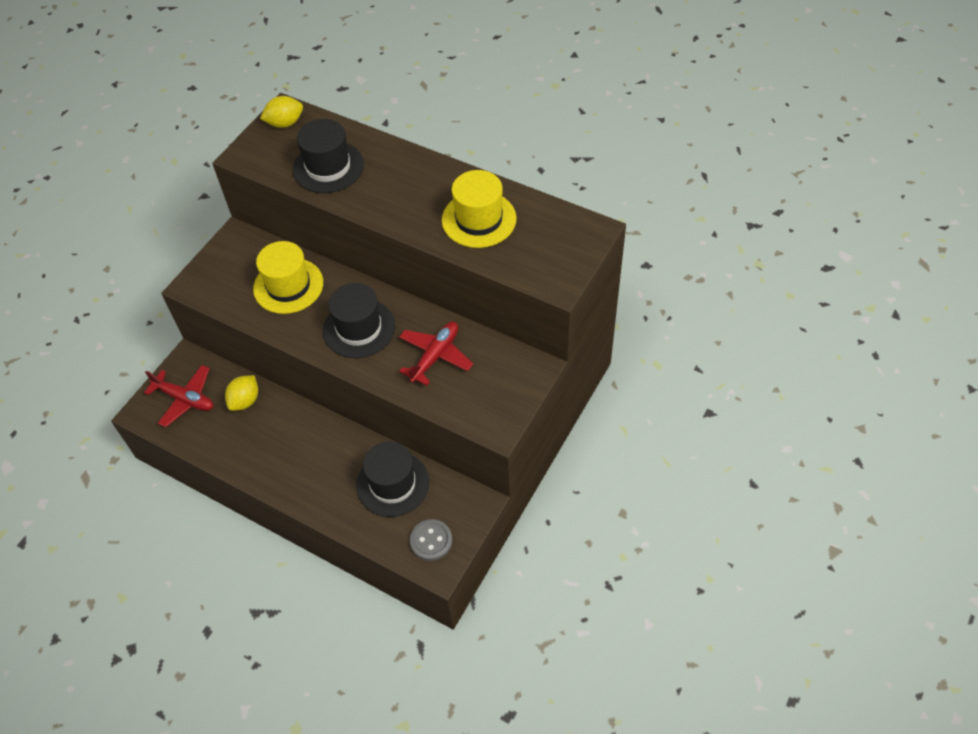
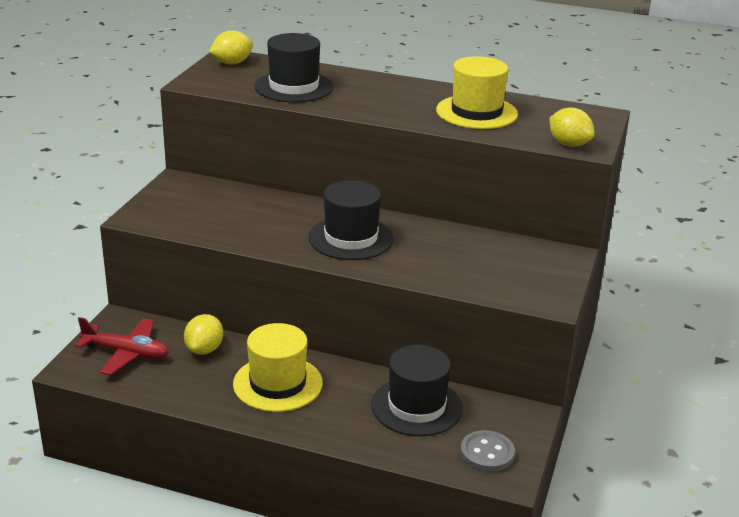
camera: 15 degrees left, 25 degrees down
(288, 286) = (254, 212): yellow hat -> yellow hat (277, 383)
(435, 356) = (450, 253): red plane -> none
(543, 278) = (569, 144): none -> yellow lemon

